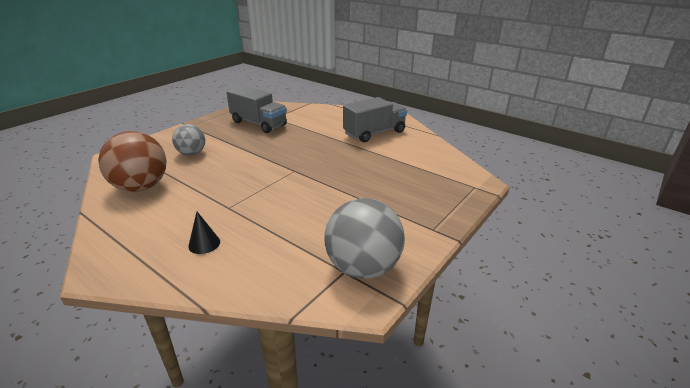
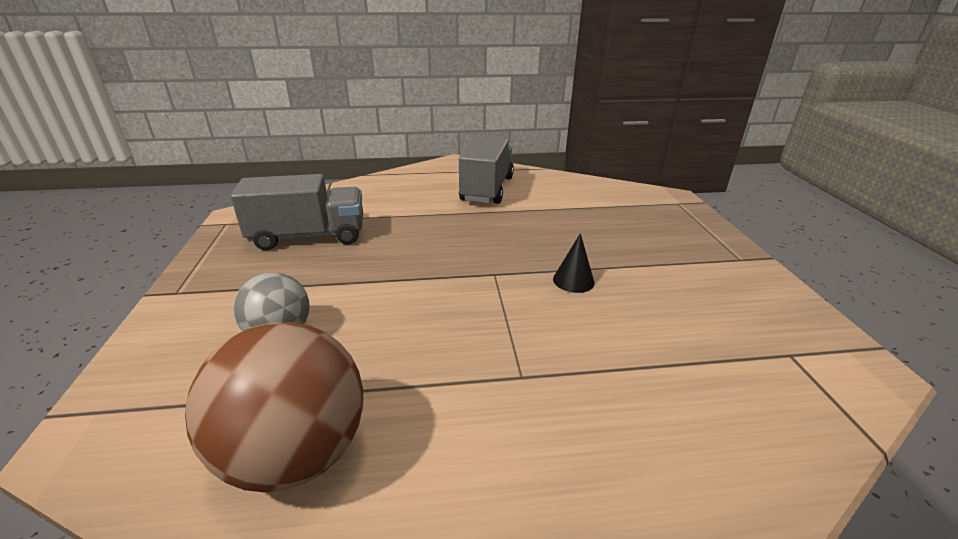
camera: 45 degrees left, 0 degrees up
(204, 243) = (610, 455): black cone -> black cone (573, 280)
(363, 267) = (791, 337): grey ball -> none

